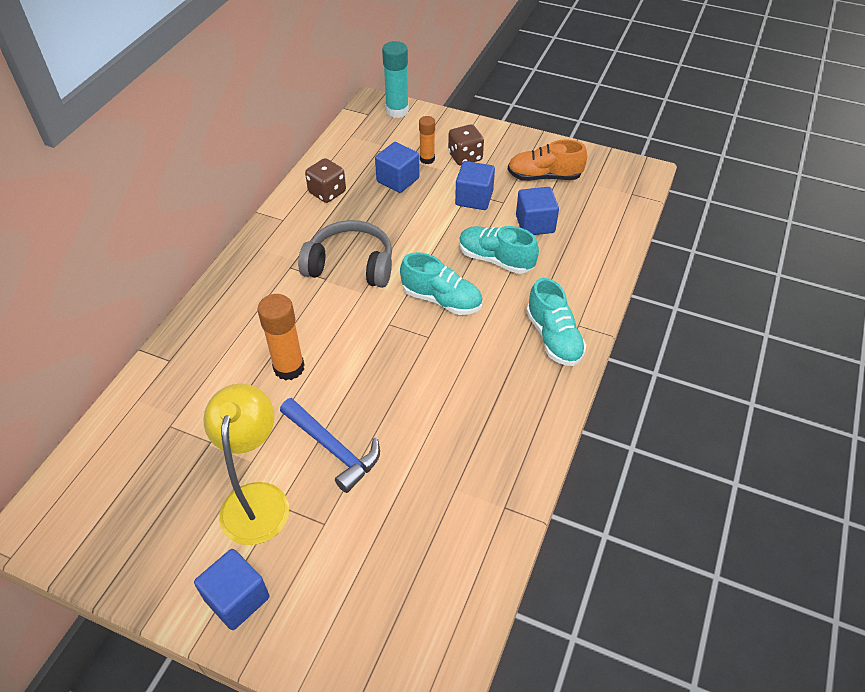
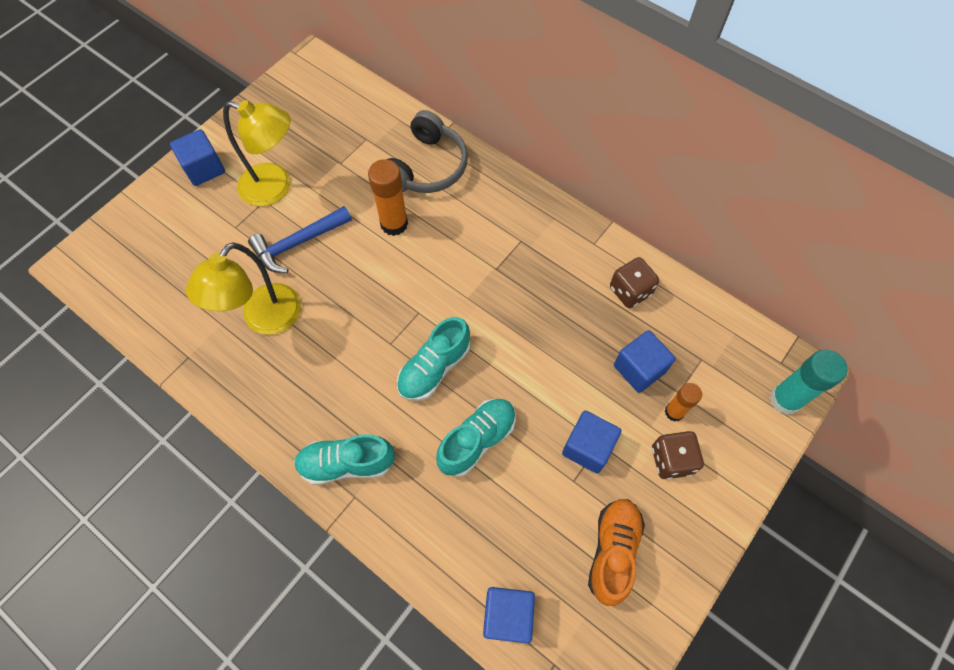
camera: 105 degrees right, 15 degrees up
(351, 265) = (509, 294): grey headphones -> grey headphones (427, 167)
(436, 449) = (264, 319): none -> yellow lamp
(535, 224) = (524, 506): blue cube -> blue cube (507, 616)

